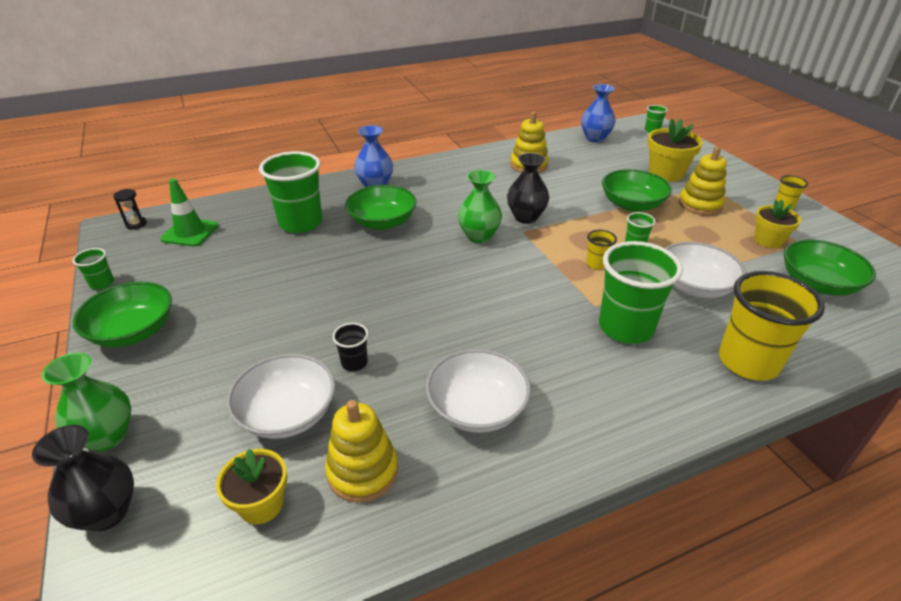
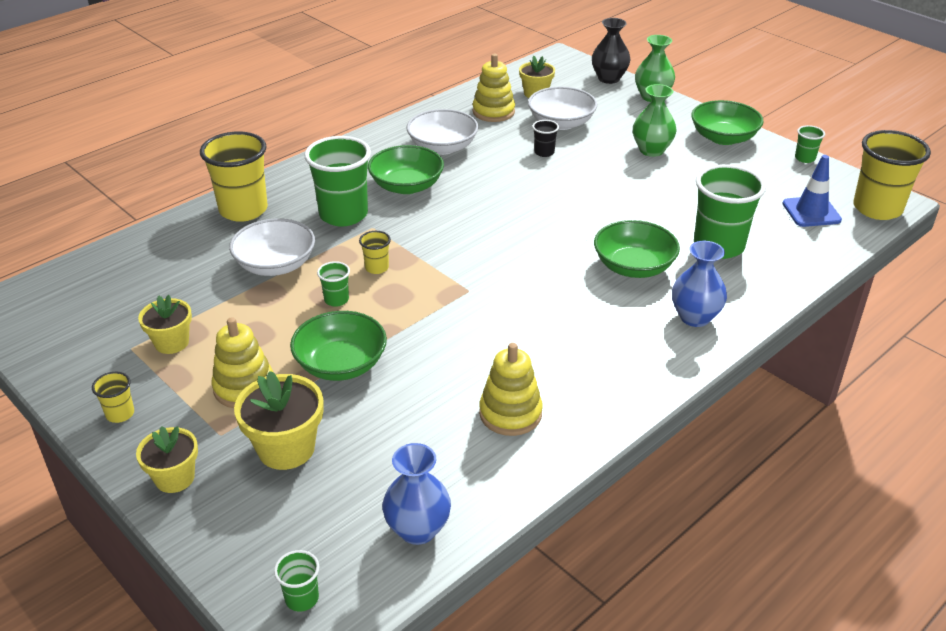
camera: 160 degrees right, 0 degrees up
(136, 224) = (877, 208): black hourglass -> yellow cup
(190, 232) = (811, 212): green traffic cone -> blue traffic cone
(479, 236) = (515, 273): green vase -> green vase (651, 150)
(526, 217) = (474, 311): black vase -> none
(730, 173) = (175, 478): none -> yellow flower pot
(817, 284) = (142, 294): green bowl -> green bowl (406, 186)

